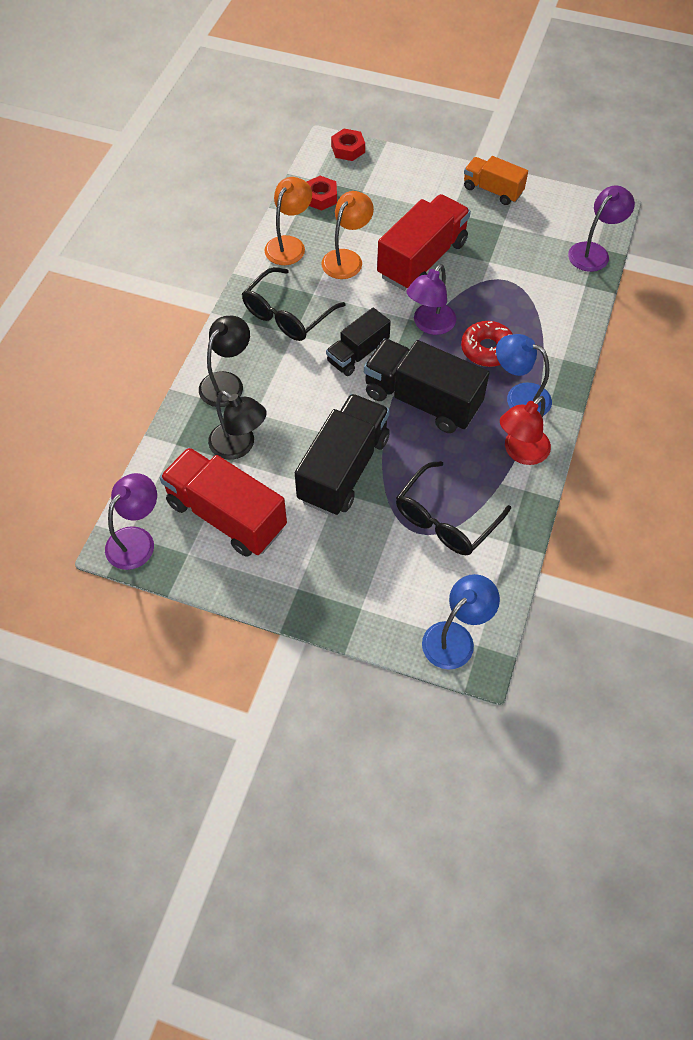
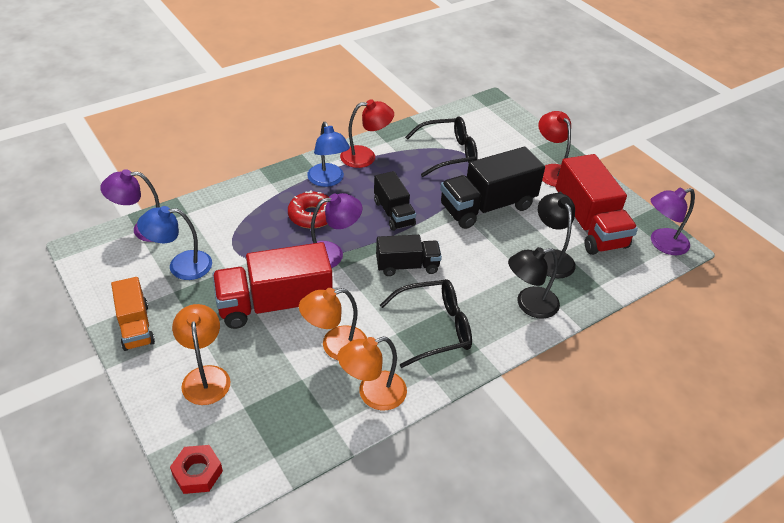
camera: 145 degrees left, 15 degrees down
(315, 574) = (551, 171): none -> red lamp
(321, 197) = (291, 428): red nut -> none
(408, 192) = (205, 376): none -> orange lamp
(422, 400) = (394, 213): black truck -> black truck, size x0.59
(455, 637) = (495, 113): blue lamp -> blue lamp (181, 266)

